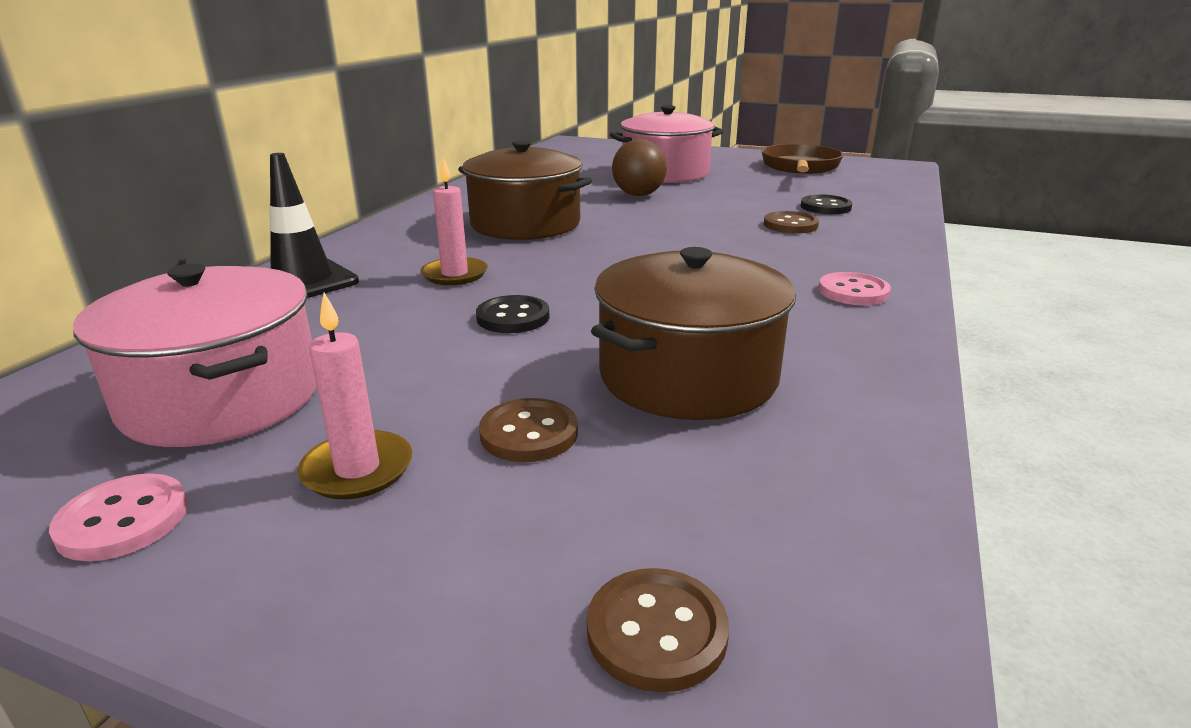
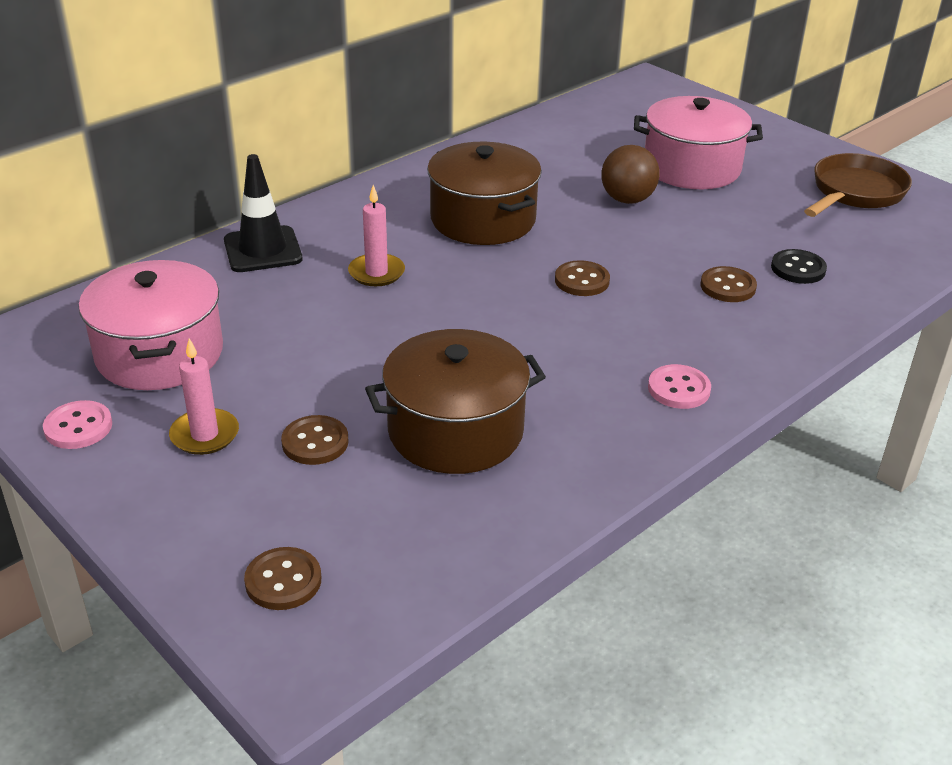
camera: 25 degrees right, 10 degrees up
(513, 317) = (383, 335): black button -> none
(665, 243) = (582, 281): none -> brown button

